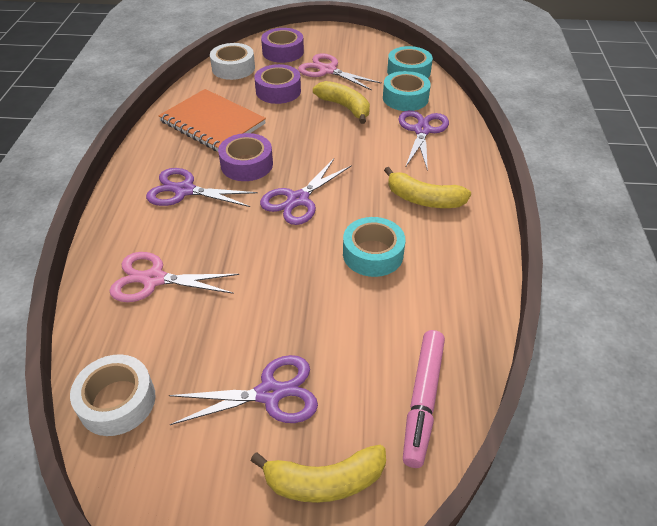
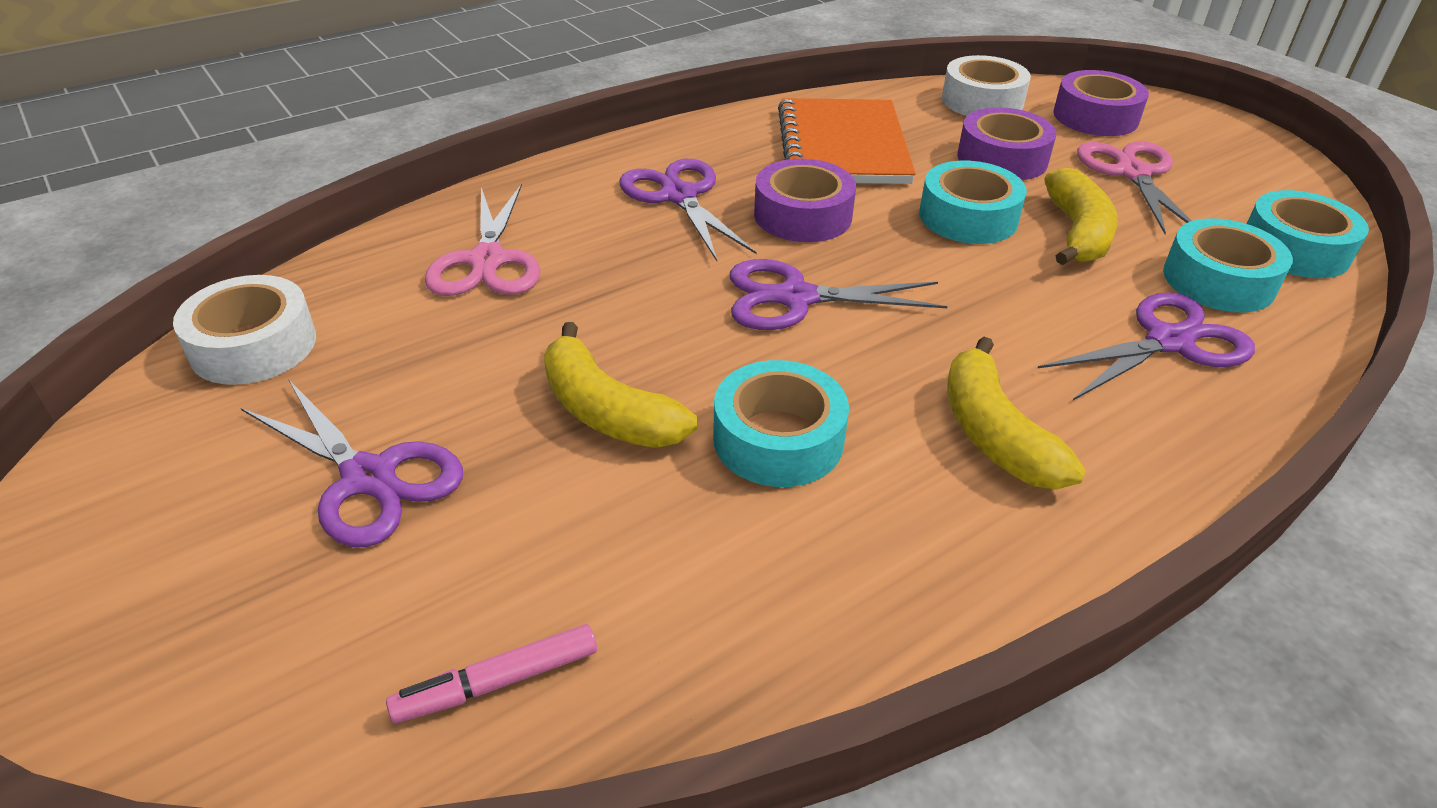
camera: 50 degrees right, 5 degrees down
(154, 279) = (487, 261): pink scissors -> pink scissors turned 150 degrees counterclockwise
(303, 124) = (968, 217): none -> turquoise tape
(324, 481) = (235, 633): yellow banana -> yellow banana (607, 411)
(423, 400) = (497, 683): pink marker -> pink marker, size x0.62

